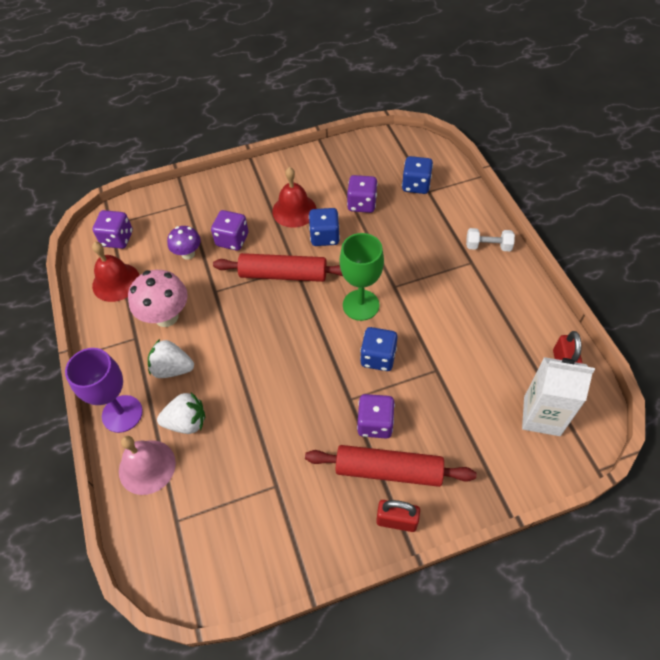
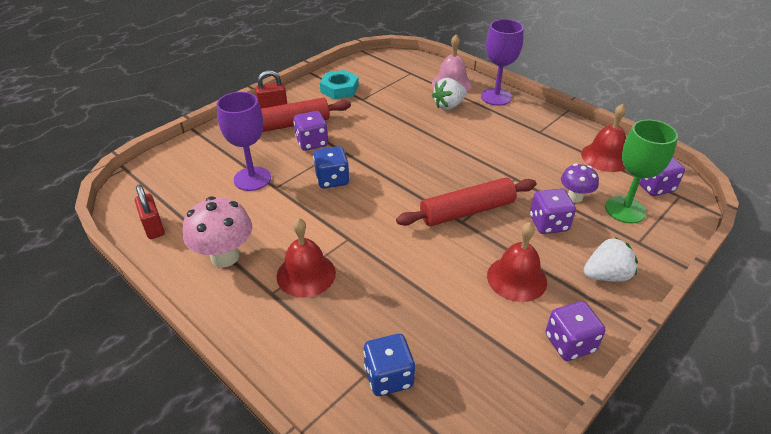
camera: 150 degrees right, 15 degrees down
(166, 317) = (533, 150): pink mushroom -> pink mushroom (225, 257)
(172, 369) = (490, 125): white strawberry -> white strawberry (606, 275)
(292, 525) = (339, 89): none -> turquoise nut
(324, 236) = (457, 261): blue dice -> none
(361, 305) = (372, 211): green goblet -> green goblet (625, 210)
(362, 204) = (443, 318): purple dice -> purple dice (569, 343)
(441, 267) = (306, 274): none -> red bell
(457, 391) = (252, 179): none -> purple goblet
(488, 246) = (256, 320): white dumbbell -> none
(541, 416) = (173, 185): white carton -> none

